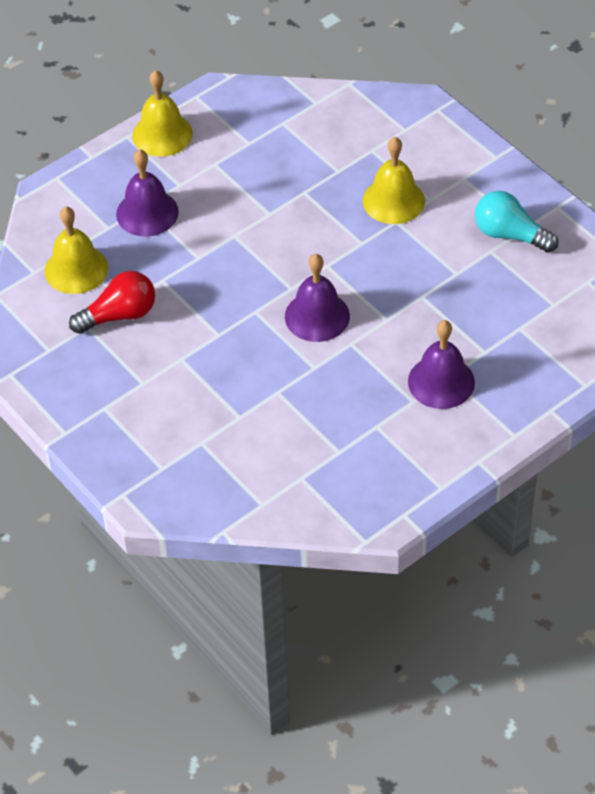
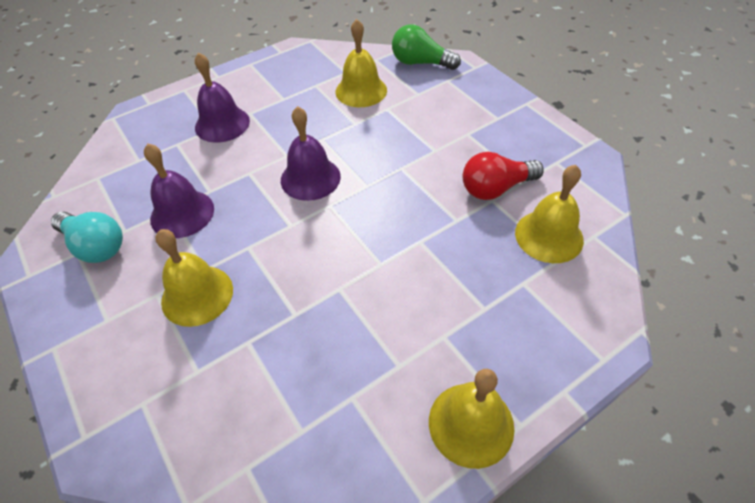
camera: 175 degrees left, 0 degrees up
(147, 213) = (480, 299): purple bell -> purple bell (182, 213)
(198, 498) = (420, 63): none -> green light bulb
(276, 443) = (361, 91): none -> yellow bell

